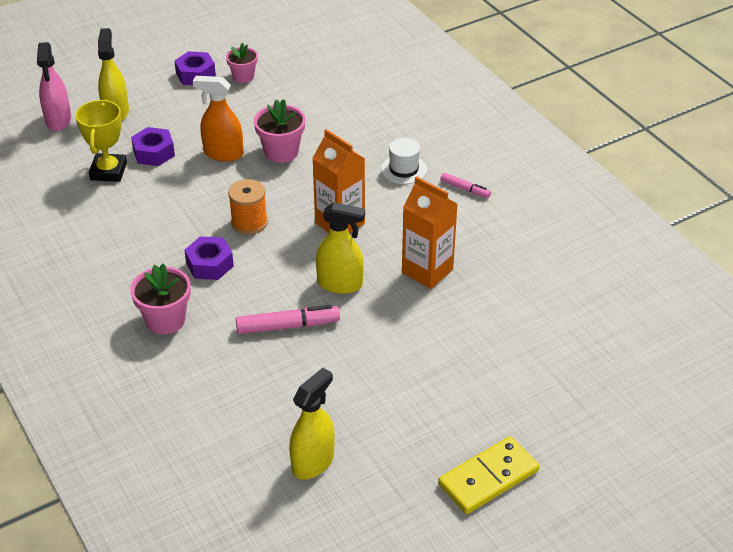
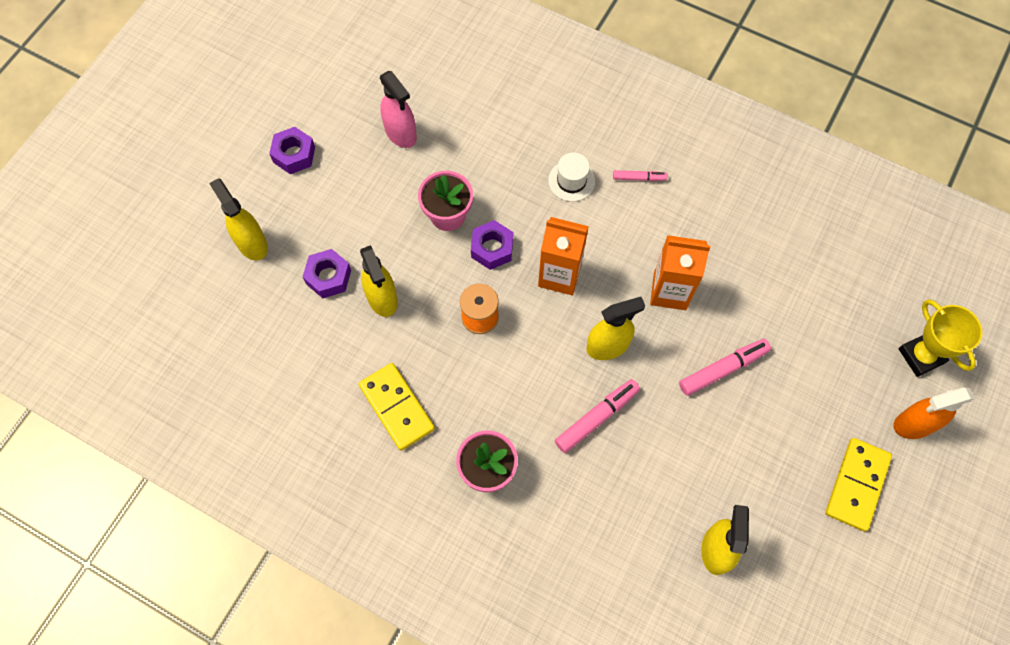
camera: 30 degrees left, 25 degrees up
(58, 120) = (201, 283): pink spray bottle -> pink spray bottle (401, 133)
(108, 171) = (302, 323): yellow trophy -> yellow trophy (921, 356)
(131, 250) = (397, 407): none -> yellow domino
(183, 181) = (382, 298): none -> yellow spray bottle
(210, 264) = (480, 385): purple nut -> purple nut (492, 248)
(223, 153) = (395, 244): orange spray bottle -> orange spray bottle (914, 424)
(243, 77) = (343, 135): pink flower pot -> none
(430, 342) = (723, 369): none -> pink marker

